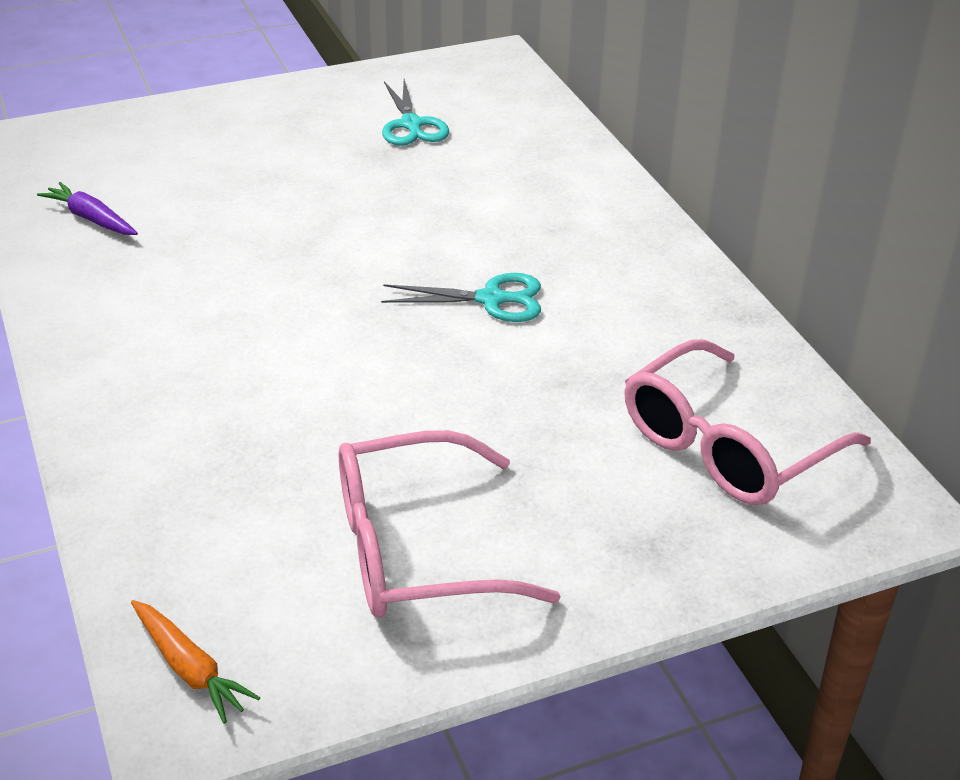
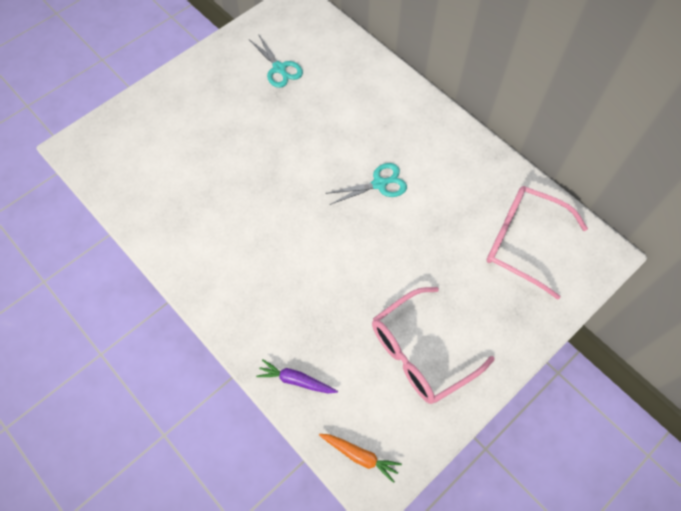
camera: 20 degrees left, 25 degrees up
(91, 218) = (152, 194): purple carrot -> purple carrot (296, 380)
(726, 446) = (523, 242): pink glasses -> pink glasses turned 90 degrees clockwise

